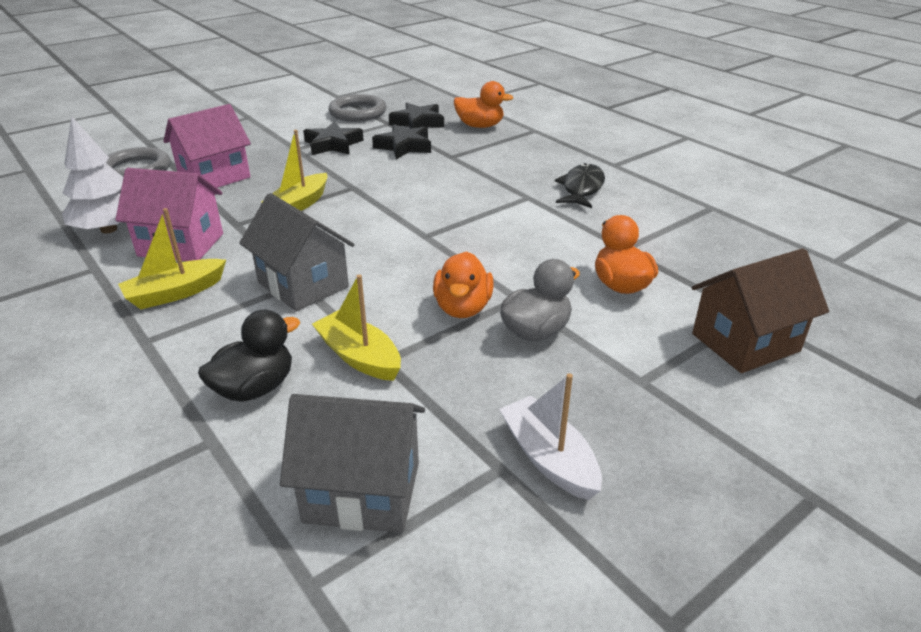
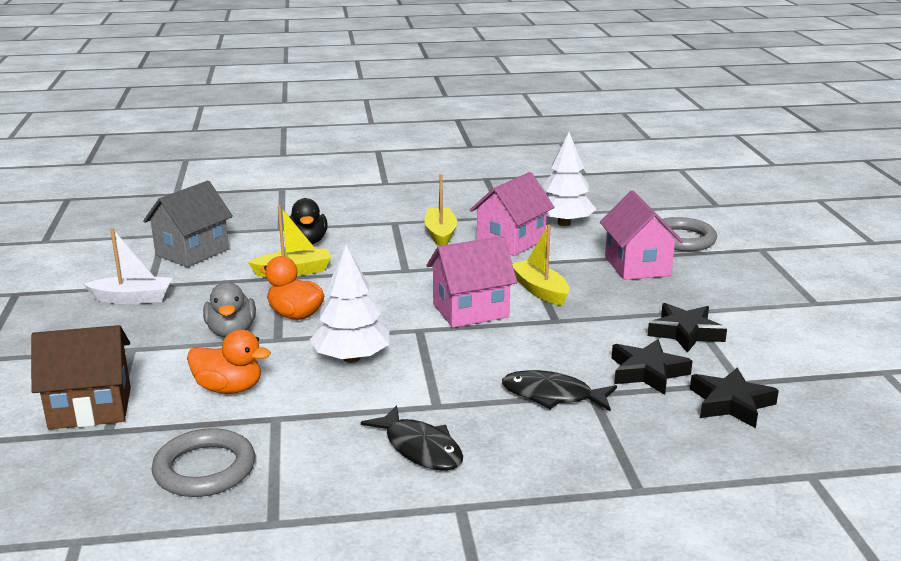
camera: 120 degrees right, 10 degrees down
(303, 285) = (400, 270): grey house -> none
(357, 112) = (798, 371): grey ring -> grey ring (204, 469)
(367, 223) = (470, 310): none -> pink house
(468, 166) = (552, 395): none -> black fish
(480, 126) = (687, 448): orange duck -> none
(506, 248) = (351, 358): none -> white tree
(745, 342) = (90, 408): brown house -> brown house turned 75 degrees clockwise

